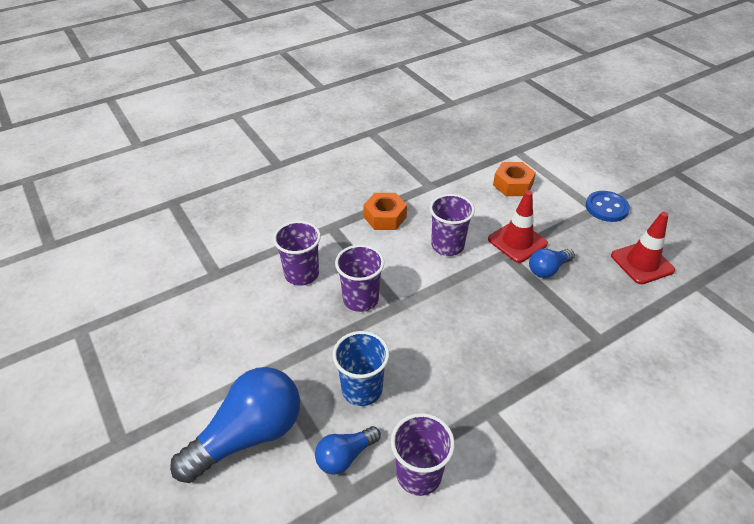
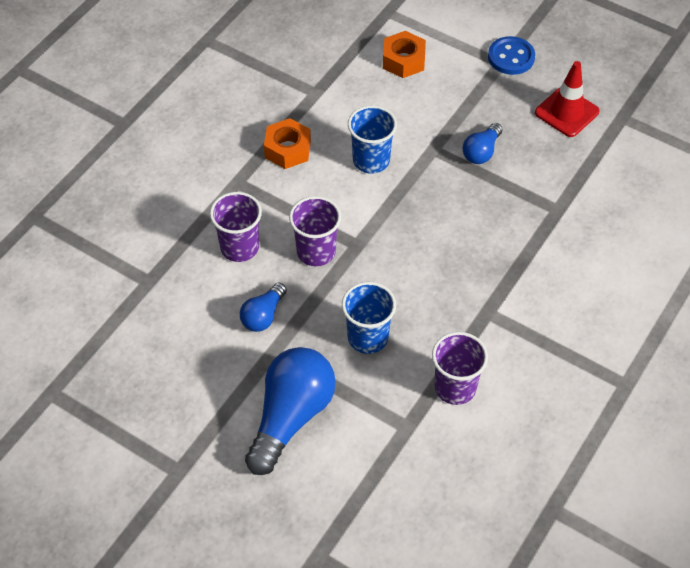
camera: 25 degrees left, 10 degrees up
(345, 456) = (386, 399): blue light bulb -> blue light bulb (263, 315)
(447, 245) = (371, 160): purple cup -> blue cup
(517, 241) = (438, 130): red traffic cone -> none

